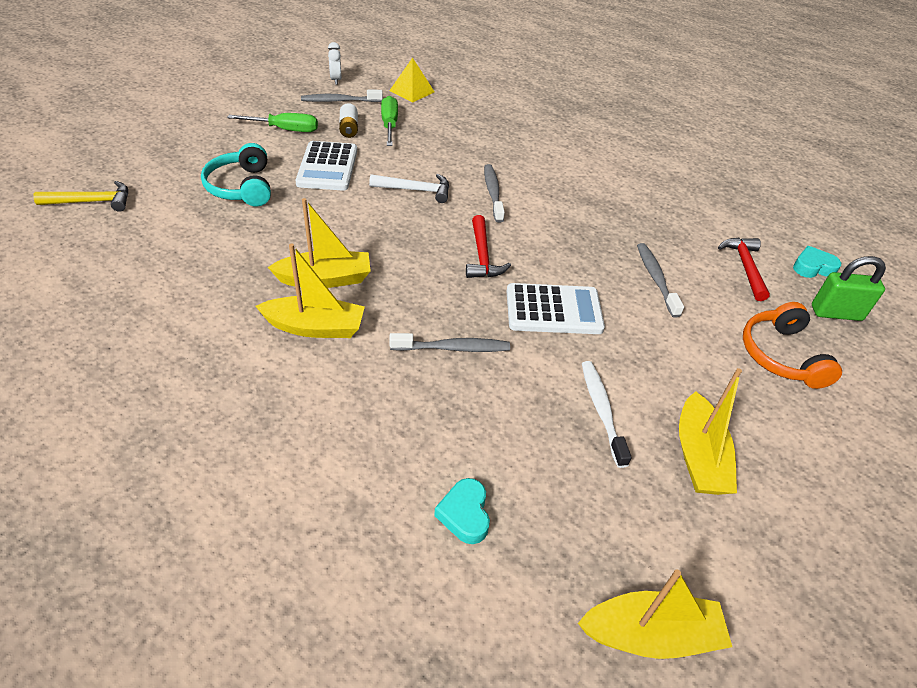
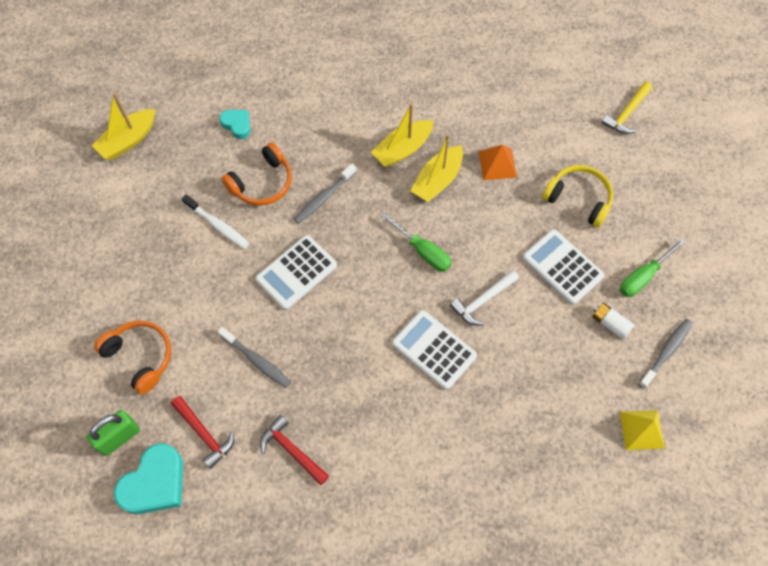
camera: 140 degrees right, 20 degrees up
(241, 187) = (579, 199): turquoise headphones -> yellow headphones
(255, 251) = (497, 164): none -> orange pyramid
(336, 80) = (712, 379): white clock -> none
(389, 125) = (592, 359): green screwdriver -> green screwdriver (423, 251)
(482, 256) = (377, 279): red hammer -> red hammer (292, 450)
(493, 193) = (434, 350): grey toothbrush -> white calculator
(505, 414) = (262, 183): none -> orange headphones
(699, 456) = (152, 239): yellow boat -> none
(813, 267) = (155, 483): turquoise heart -> turquoise heart, size x1.79

